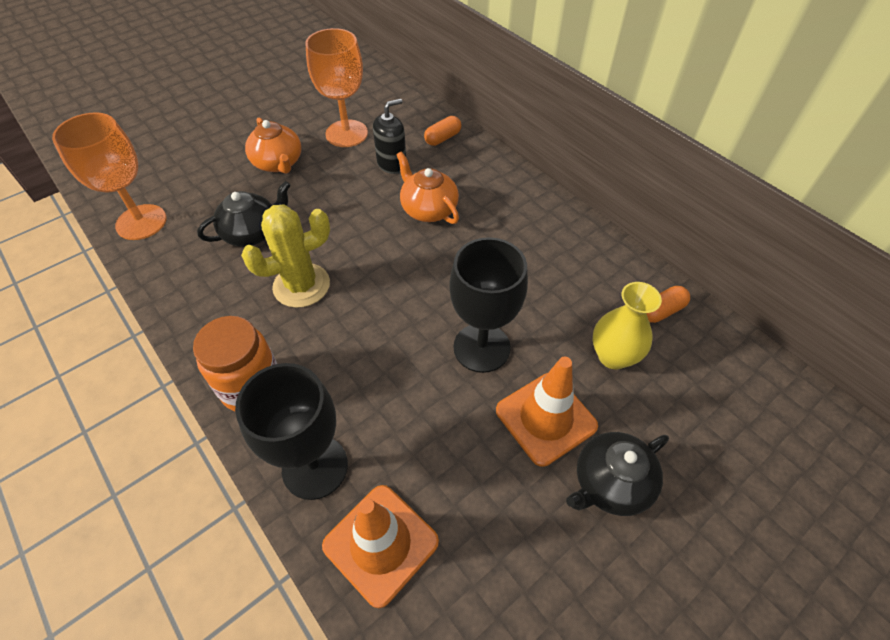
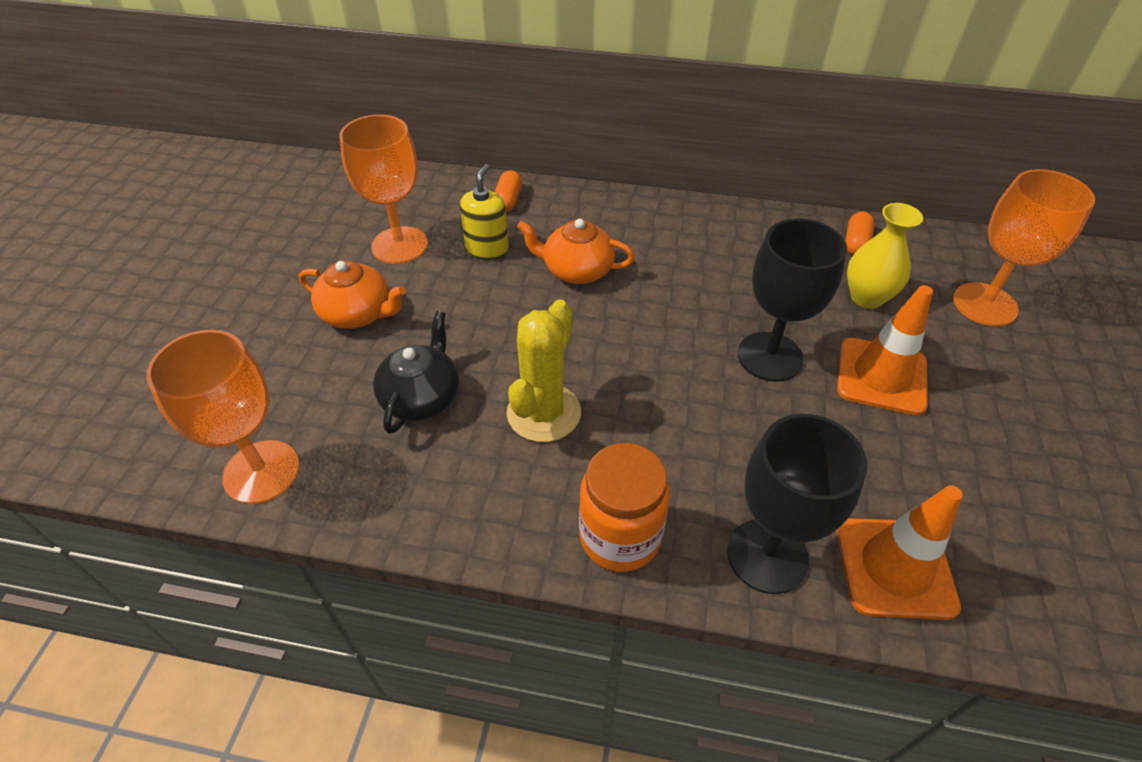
camera: 40 degrees left, 5 degrees down
(392, 164) = (487, 249): black soap dispenser -> yellow soap dispenser
(610, 483) = (976, 389): black teapot -> none
(713, 428) = (984, 304): none -> orange goblet

